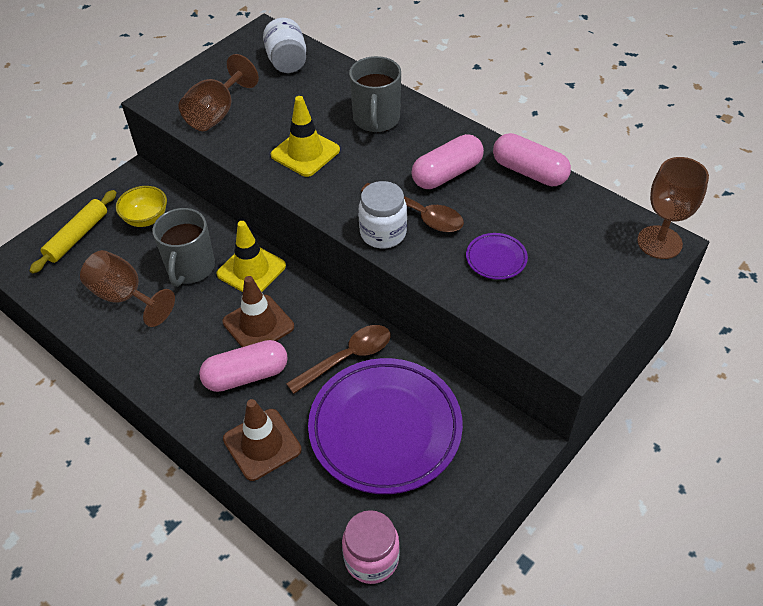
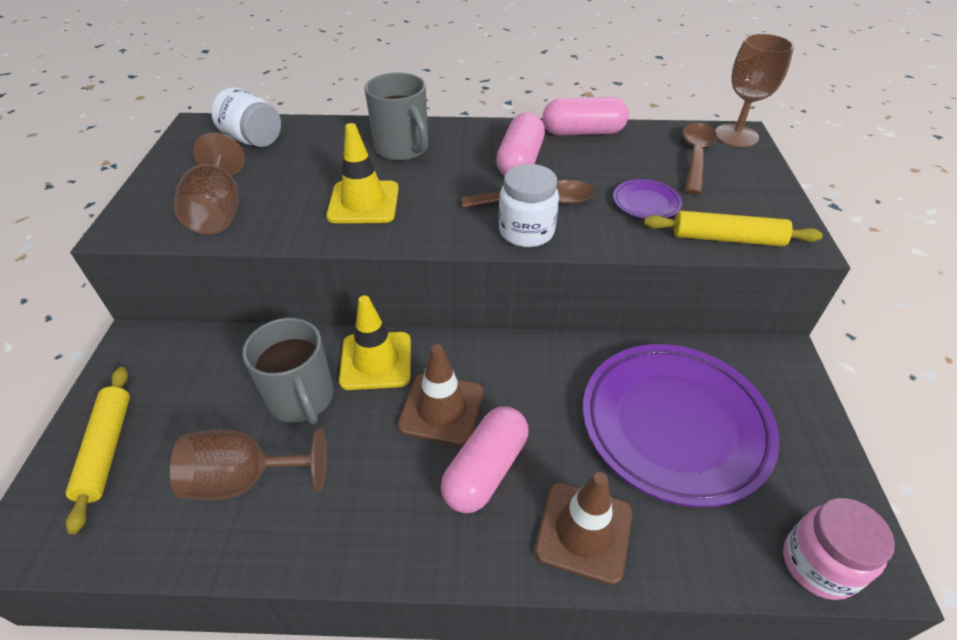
camera: 40 degrees left, 5 degrees down
(146, 218) = (191, 378): yellow bowl -> none
(347, 358) = (564, 384): brown spoon -> brown spoon (695, 157)
(518, 320) = (727, 238): none -> yellow rolling pin

